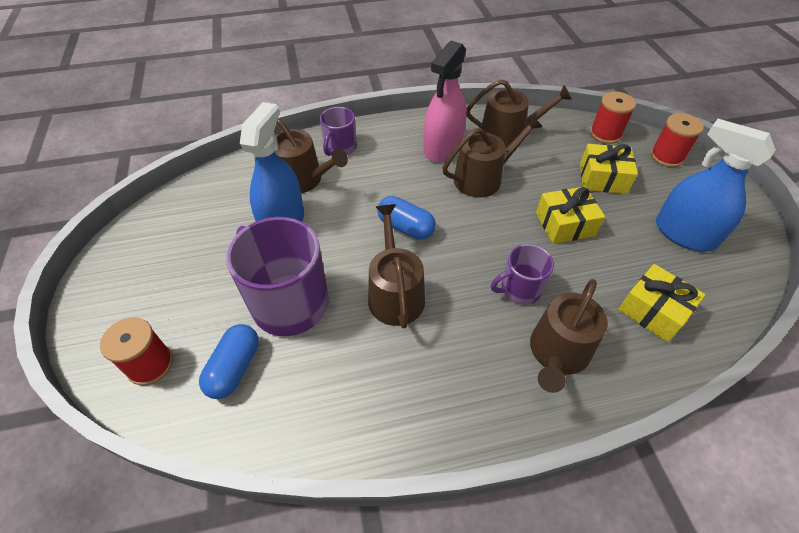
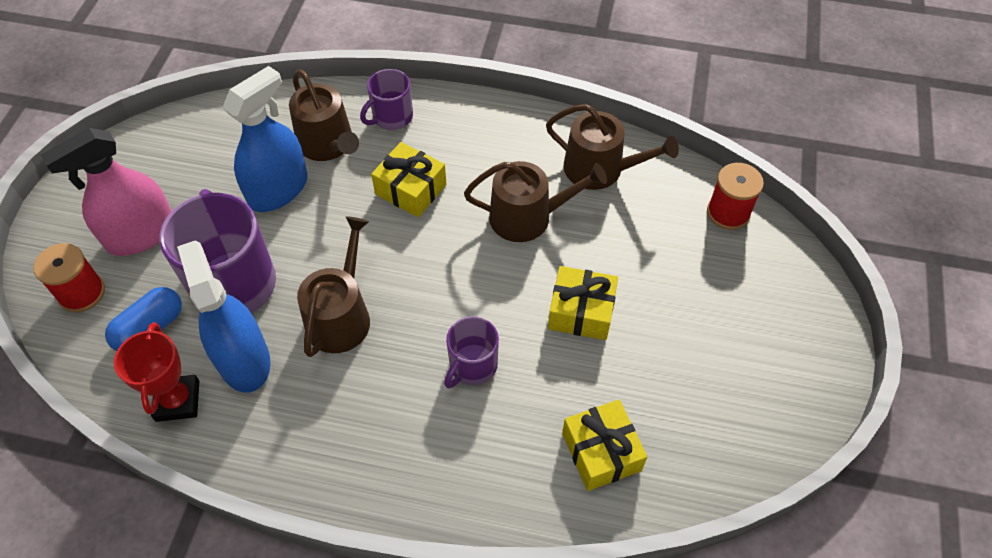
camera: 25 degrees right, 5 degrees up
(298, 419) = (177, 401): none -> red trophy
(406, 227) = (400, 245): blue capsule -> none
(443, 148) = (509, 159): pink spray bottle -> pink spray bottle (141, 234)
(519, 289) = (472, 365): purple mug -> purple mug turned 60 degrees counterclockwise
(557, 353) = (461, 450): brown watering can -> none
(602, 178) = (674, 272): yellow gift -> yellow gift (410, 189)
(666, 156) = (784, 274): red spool -> none
(684, 234) = (716, 381): blue spray bottle -> blue spray bottle (244, 360)

